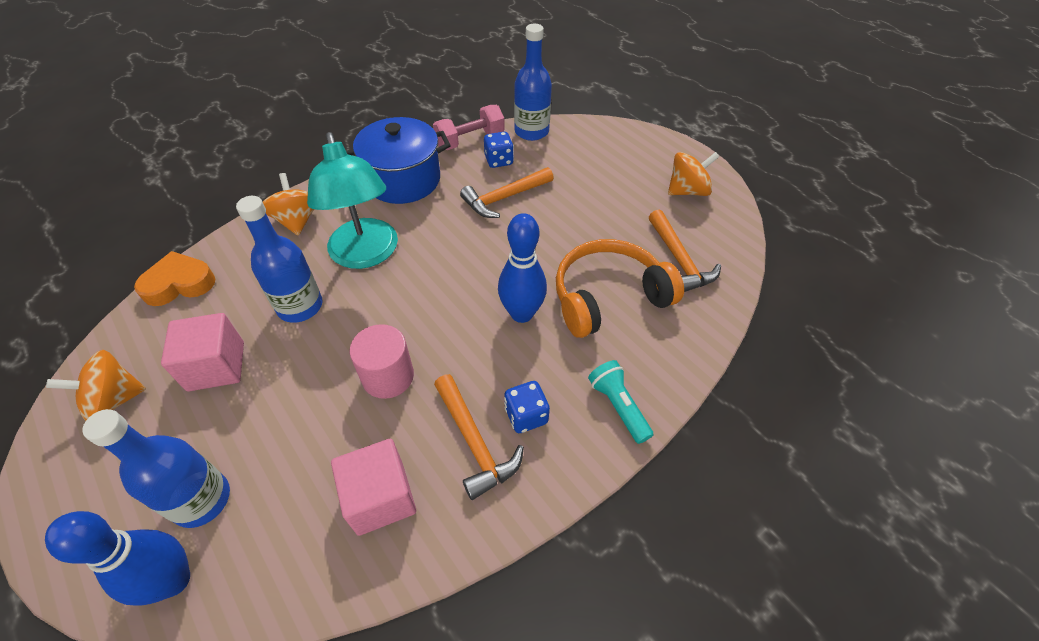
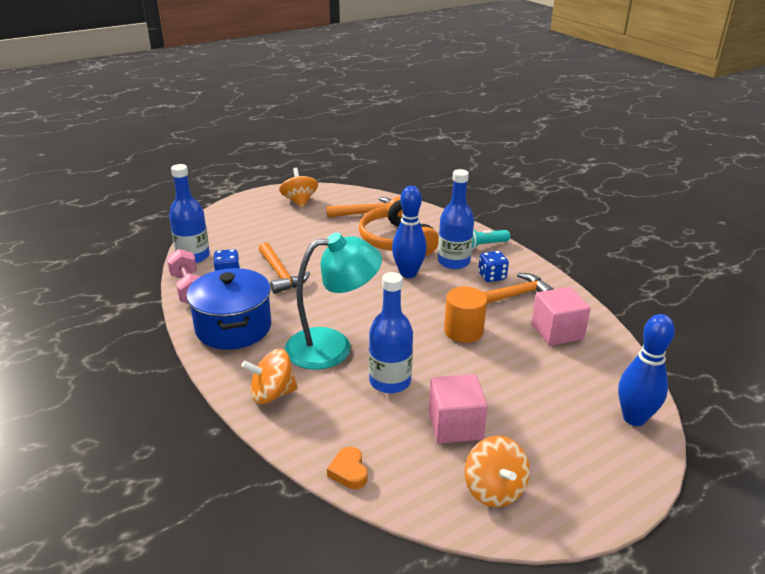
camera: 85 degrees left, 20 degrees down
(179, 284) = (349, 471): orange heart -> orange heart, size x0.63
(201, 500) = (576, 414): blue bottle -> blue bottle (453, 262)
(388, 376) = (463, 331): pink cylinder -> orange cylinder

